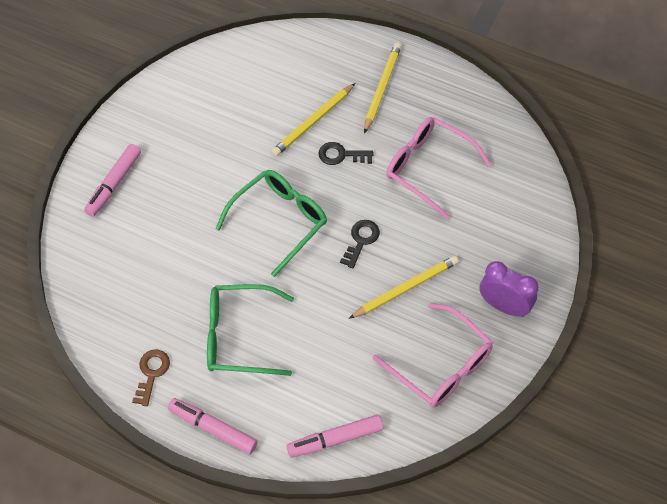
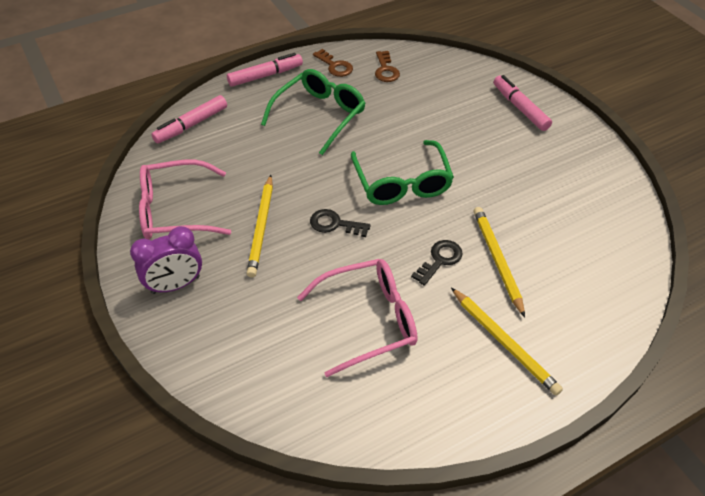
camera: 125 degrees right, 10 degrees down
(127, 322) = (385, 70): none -> brown key
(335, 439) = (191, 125): pink marker -> pink marker turned 150 degrees counterclockwise
(361, 240) = (335, 224): black key -> black key turned 135 degrees clockwise

